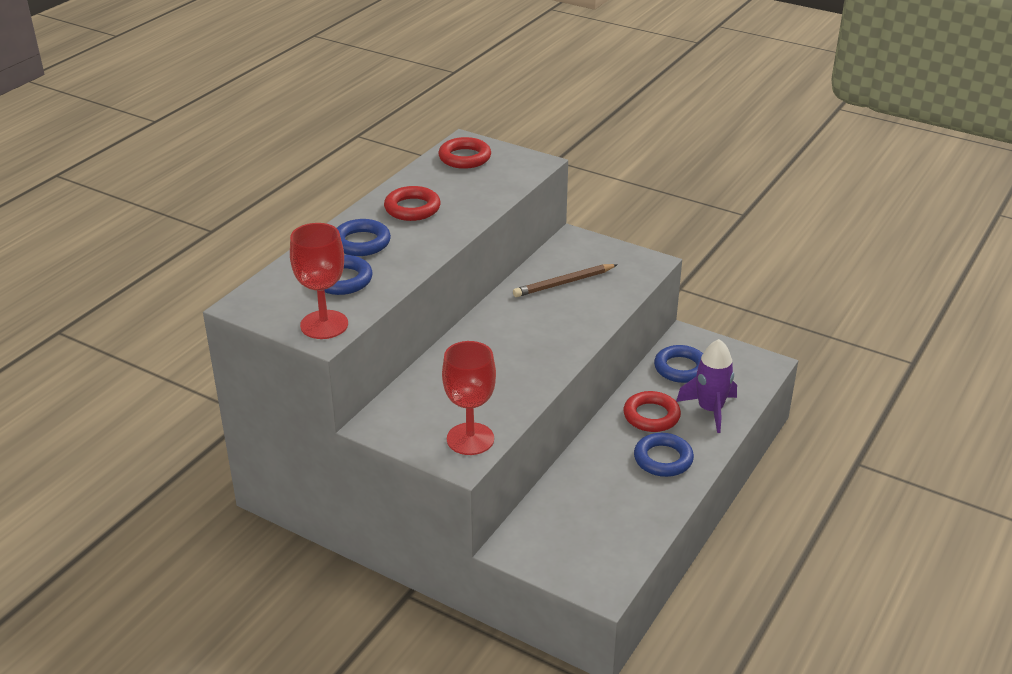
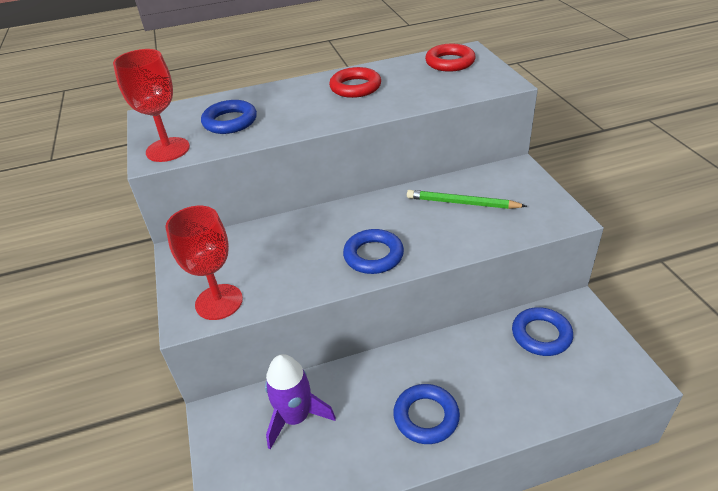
camera: 45 degrees right, 5 degrees up
(361, 242) = (284, 100): blue ring -> blue ring (373, 255)
(563, 283) = (462, 203): brown pencil -> green pencil
(651, 416) = (463, 366): red ring -> none
(710, 410) = (526, 394): purple rocket -> purple rocket (296, 417)

